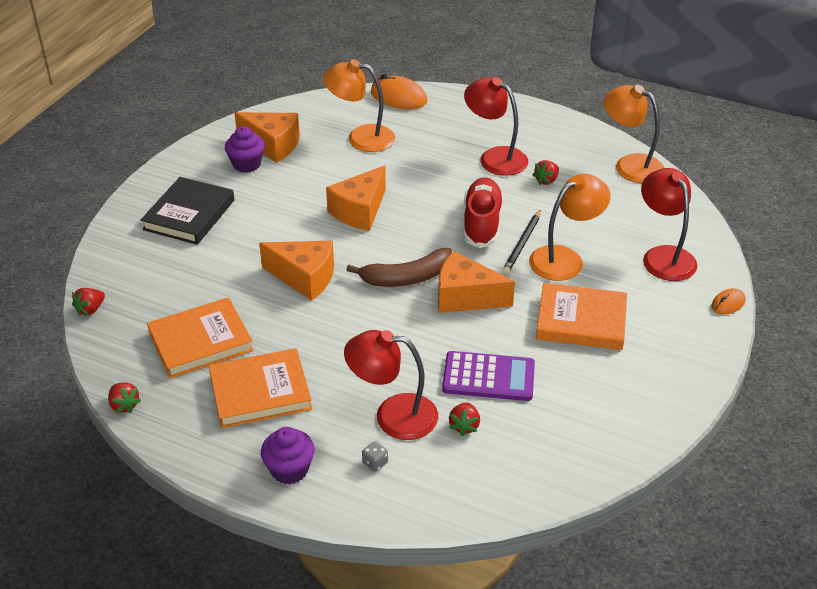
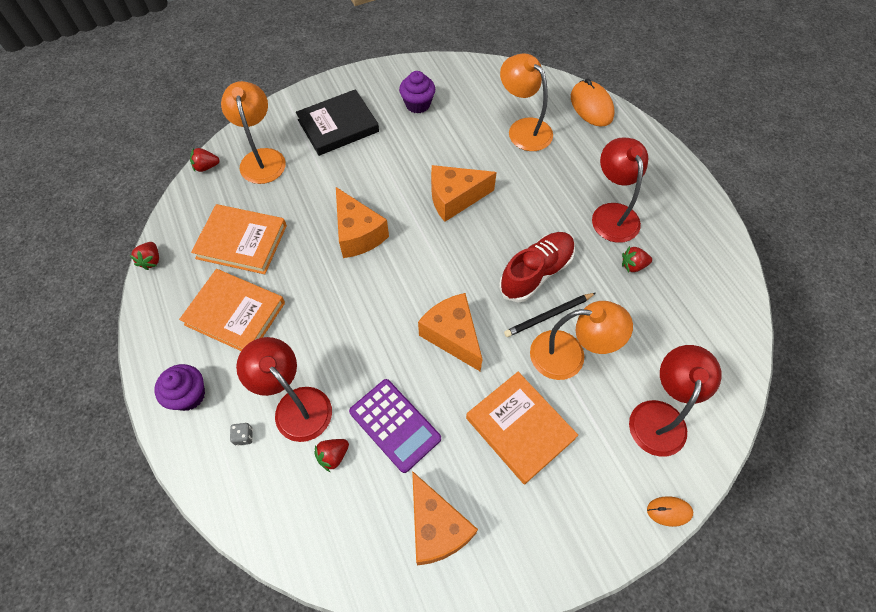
camera: 40 degrees right, 20 degrees up
(273, 145) = (452, 97): orange cheese -> orange cheese (436, 527)
(406, 278) = (428, 285): brown banana -> none
(630, 165) = (727, 298): orange lamp -> orange lamp (262, 158)

